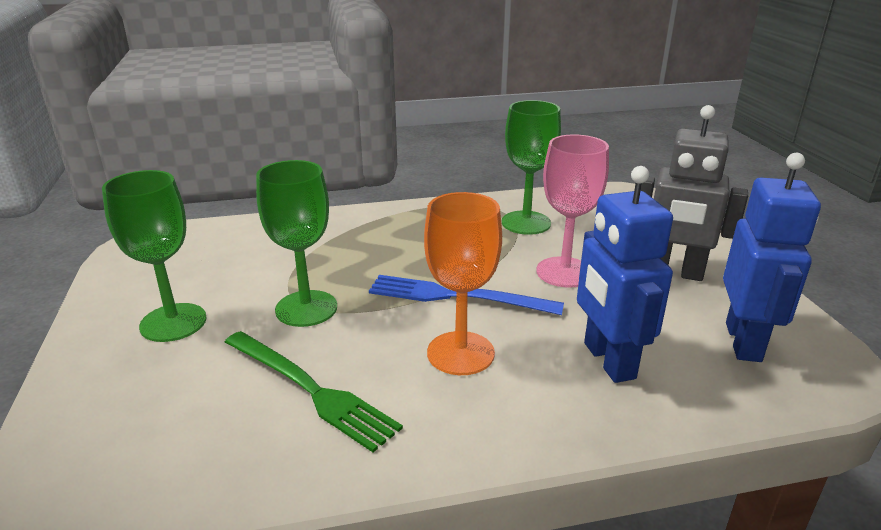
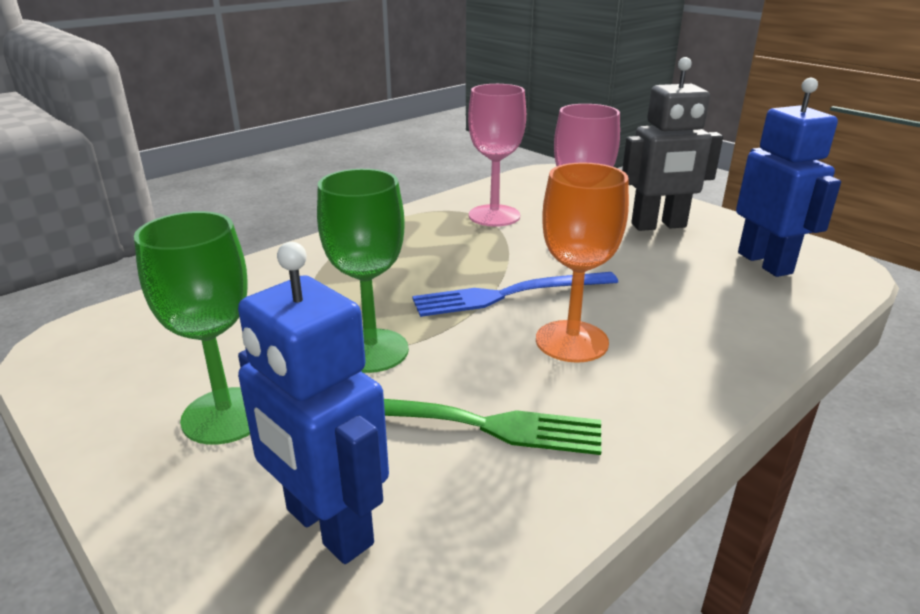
camera: 30 degrees left, 0 degrees up
(526, 223) = (494, 216): green goblet -> pink goblet
(608, 361) = (693, 307): blue robot -> blue robot (328, 527)

